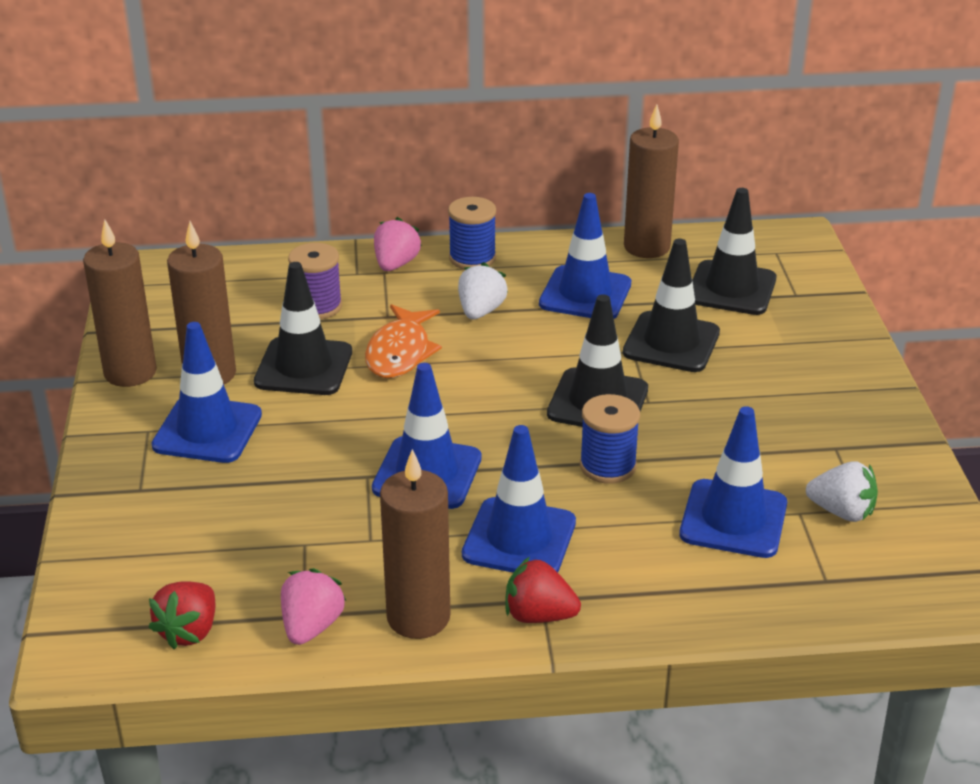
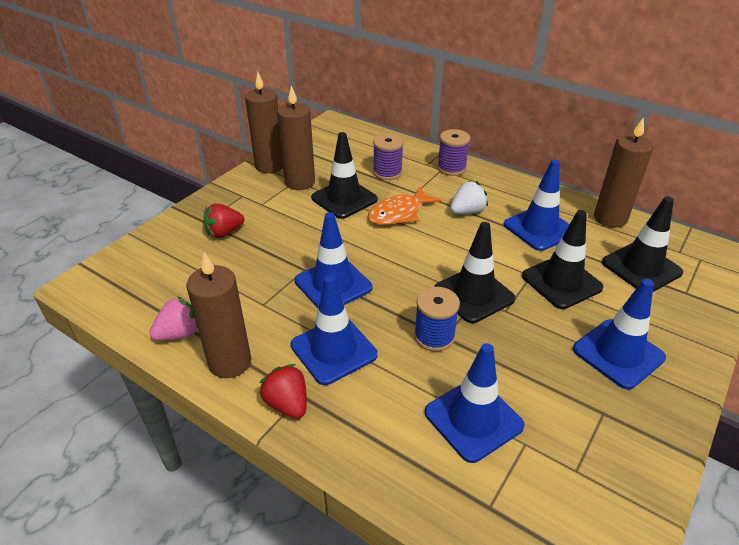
camera: 40 degrees right, 5 degrees up
(189, 631) = (132, 302): red strawberry -> red strawberry (224, 233)
(207, 430) = (265, 208): blue traffic cone -> blue traffic cone (618, 353)
(396, 264) = (451, 168): pink strawberry -> purple spool
(472, 258) = (496, 181): blue spool -> none
(841, 512) = (557, 463): white strawberry -> none

